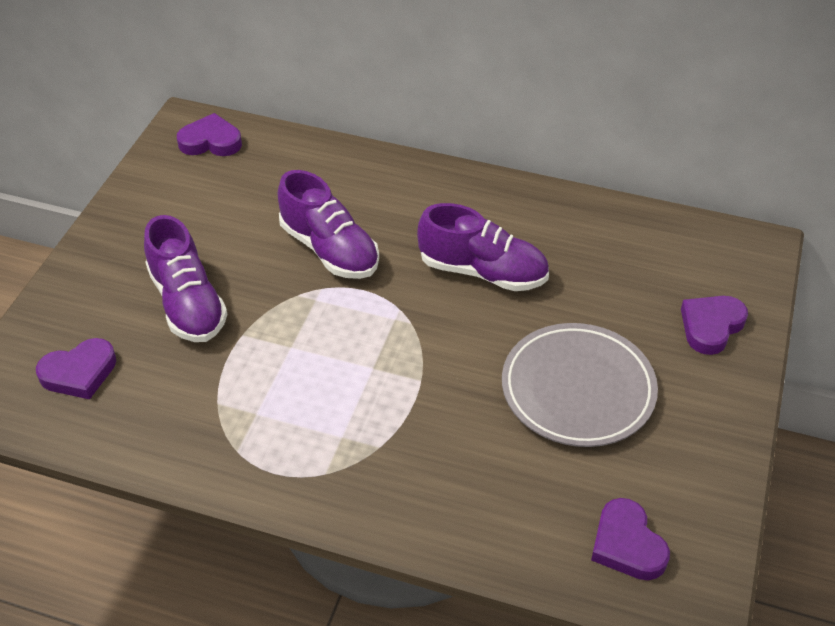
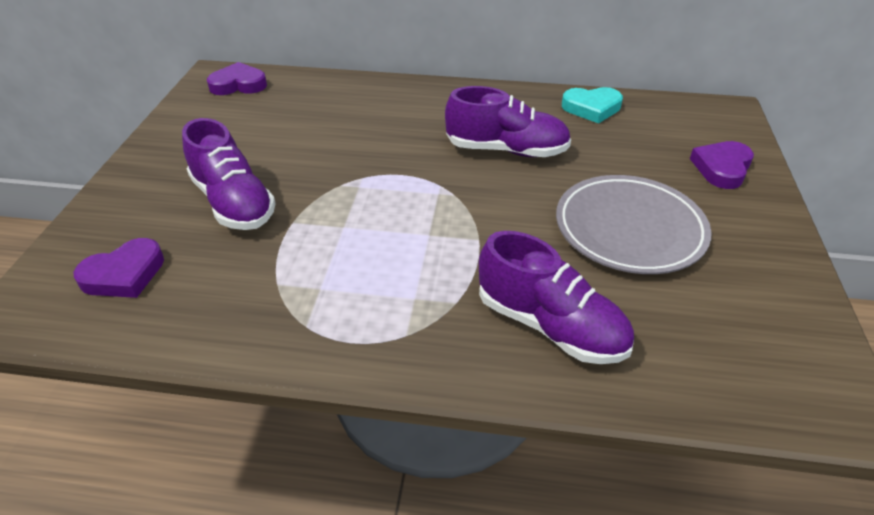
camera: 10 degrees left, 5 degrees down
(329, 249) = (362, 148): purple shoe -> purple shoe (550, 325)
(598, 224) = (591, 108): none -> turquoise heart
(627, 544) = (742, 360): purple heart -> none

